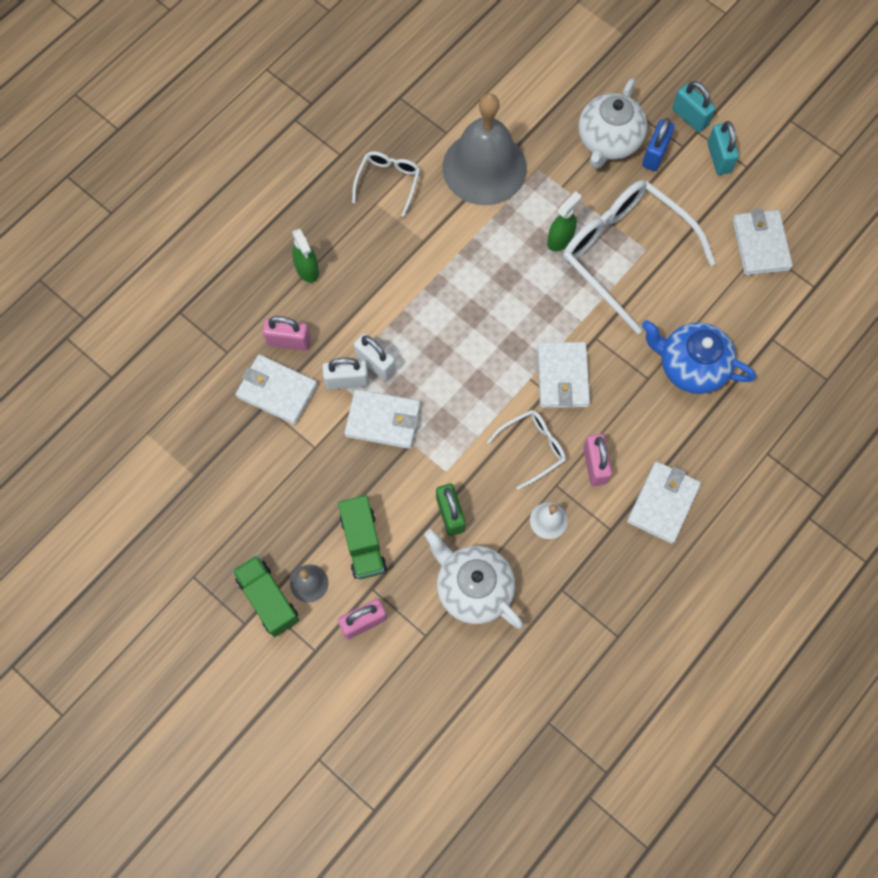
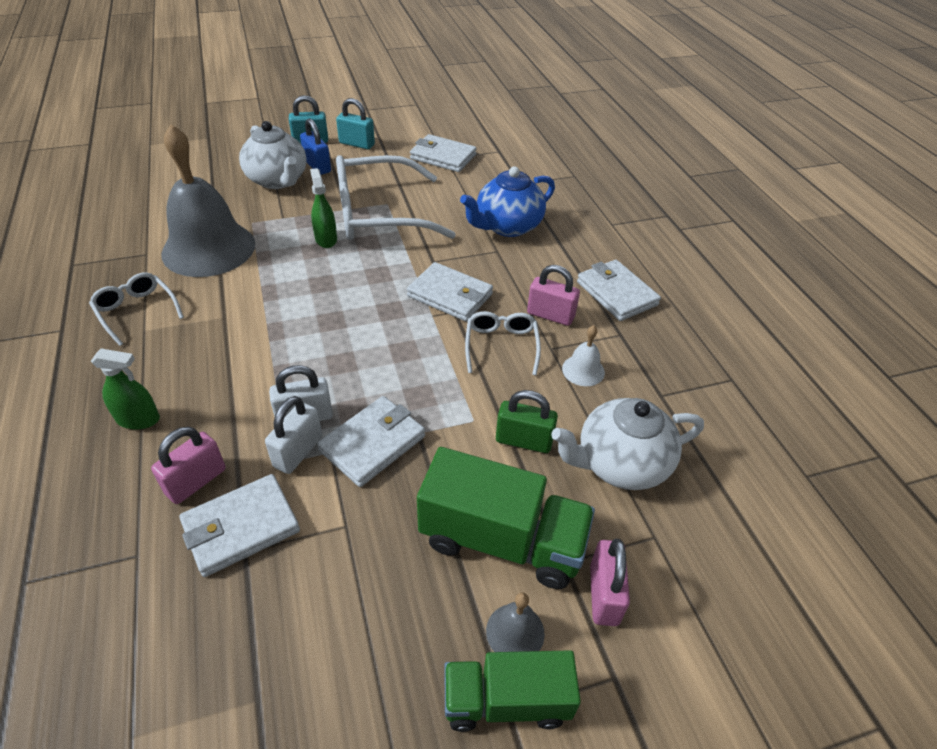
camera: 60 degrees left, 25 degrees down
(363, 543) = (502, 540): green truck -> green truck, size x1.51

